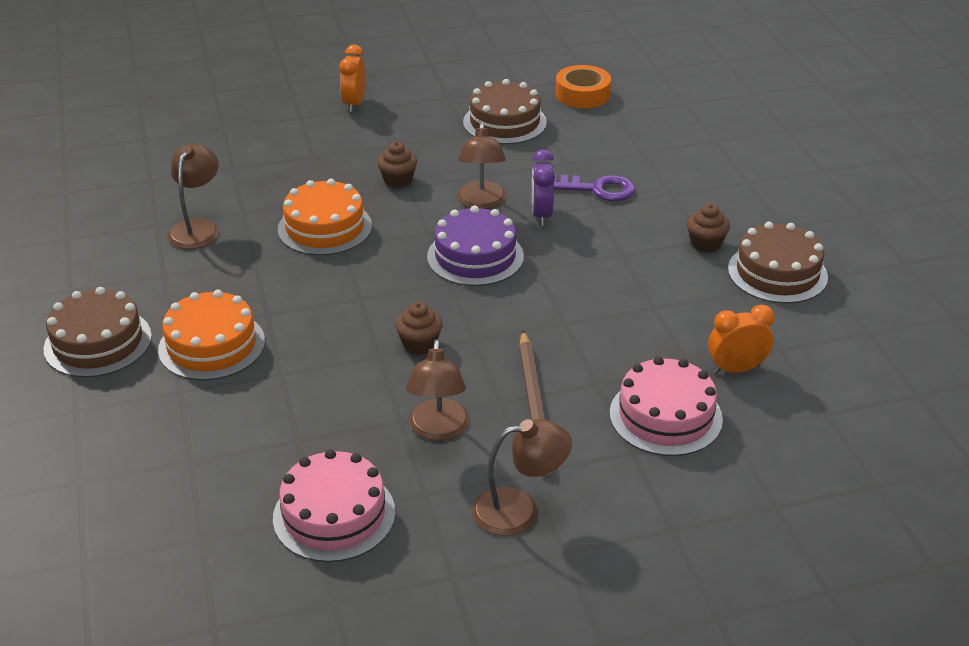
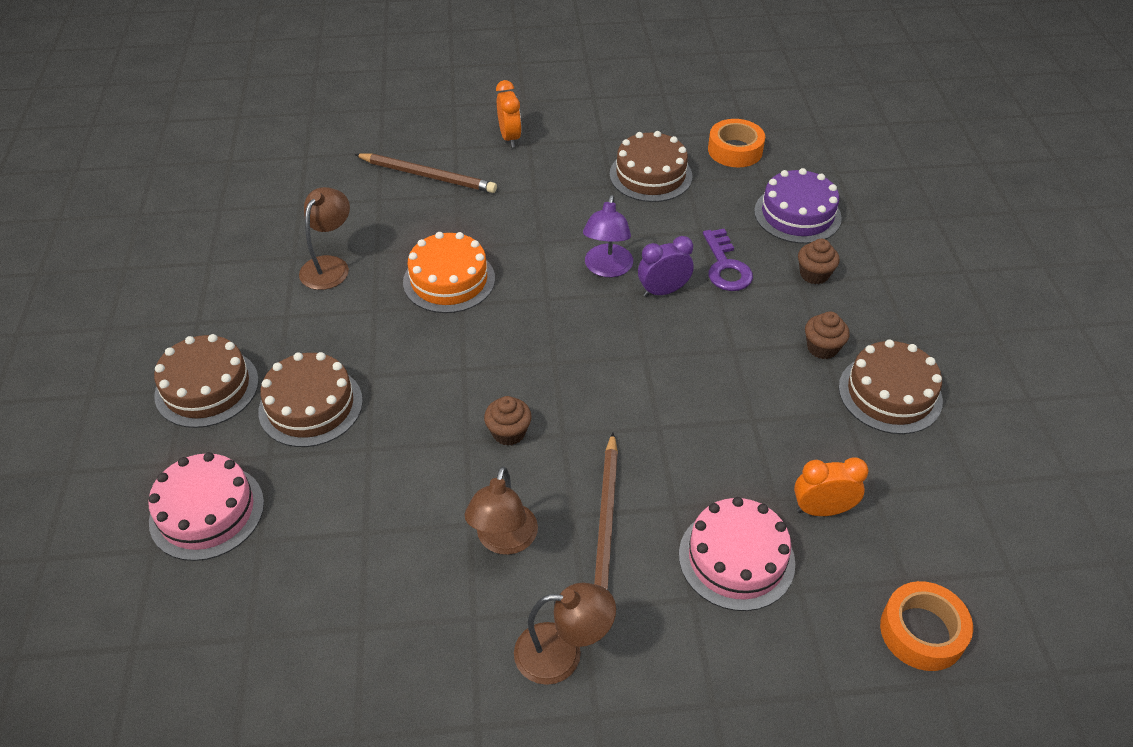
camera: 10 degrees right, 10 degrees up
(212, 345) = (310, 406): orange cake -> brown cake
(278, 143) = (428, 176): none -> brown pencil
(334, 515) = (379, 629): pink cake -> pink cake (207, 512)
(354, 104) = (510, 137): orange clock -> orange clock turned 150 degrees clockwise
(398, 180) = (531, 232): brown cupcake -> brown cupcake (814, 274)
(475, 256) = (586, 333): purple cake -> purple cake (797, 214)
(481, 202) = (607, 269): brown lamp -> purple lamp
(541, 215) = (663, 291): purple clock -> purple clock turned 60 degrees clockwise
(597, 189) = (726, 266): purple key -> purple key turned 60 degrees clockwise
(849, 450) = (922, 632): none -> orange tape

